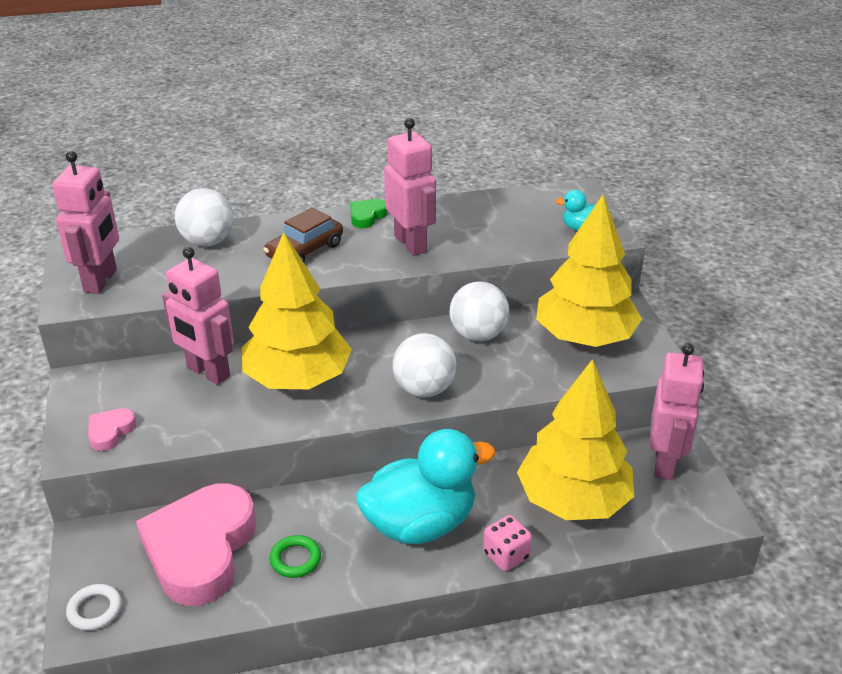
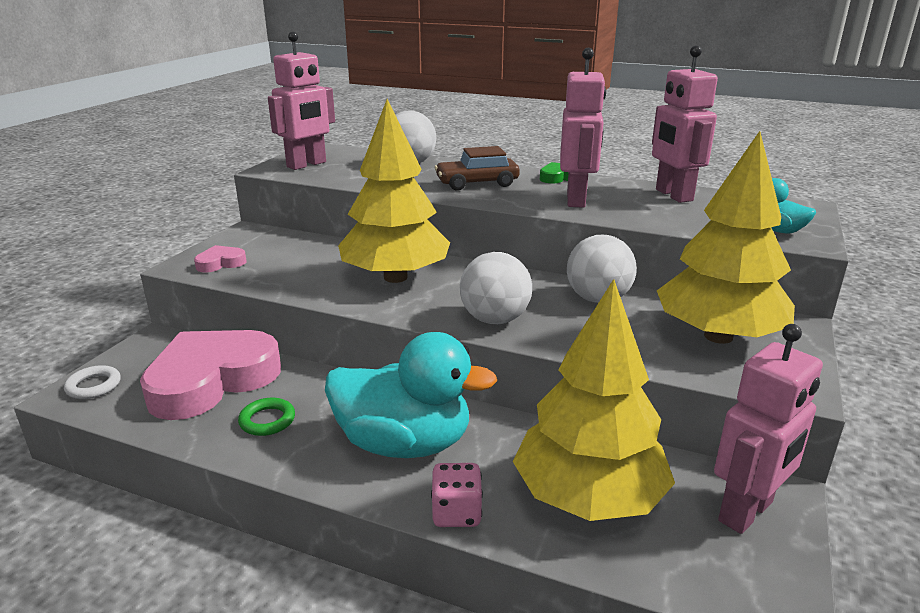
camera: 35 degrees right, 10 degrees down
(208, 372) = (334, 253): pink robot -> pink robot (673, 195)

